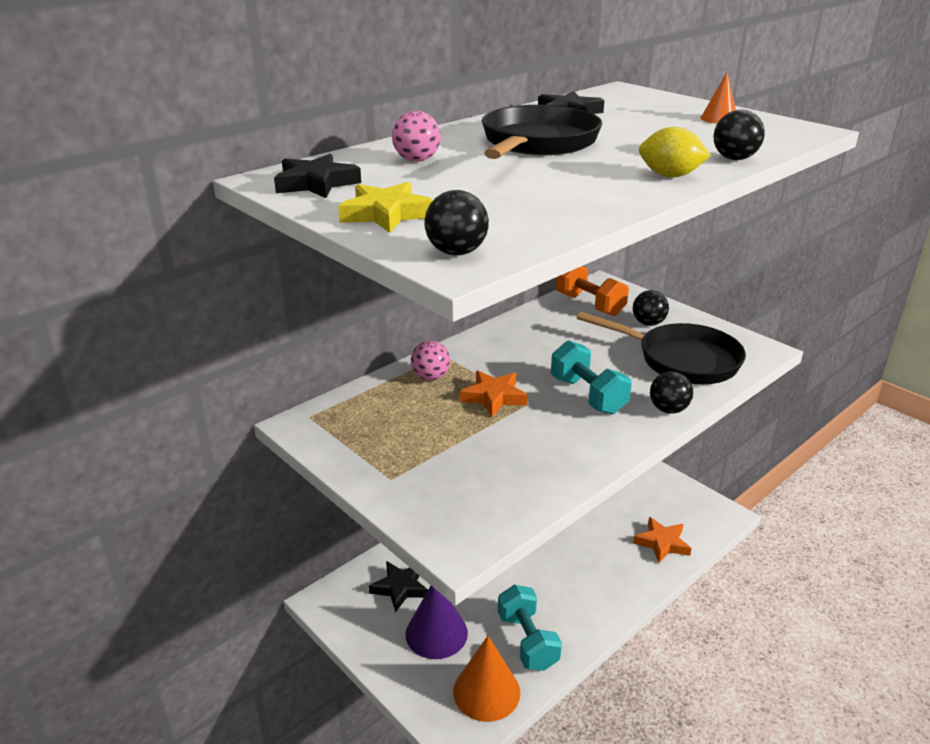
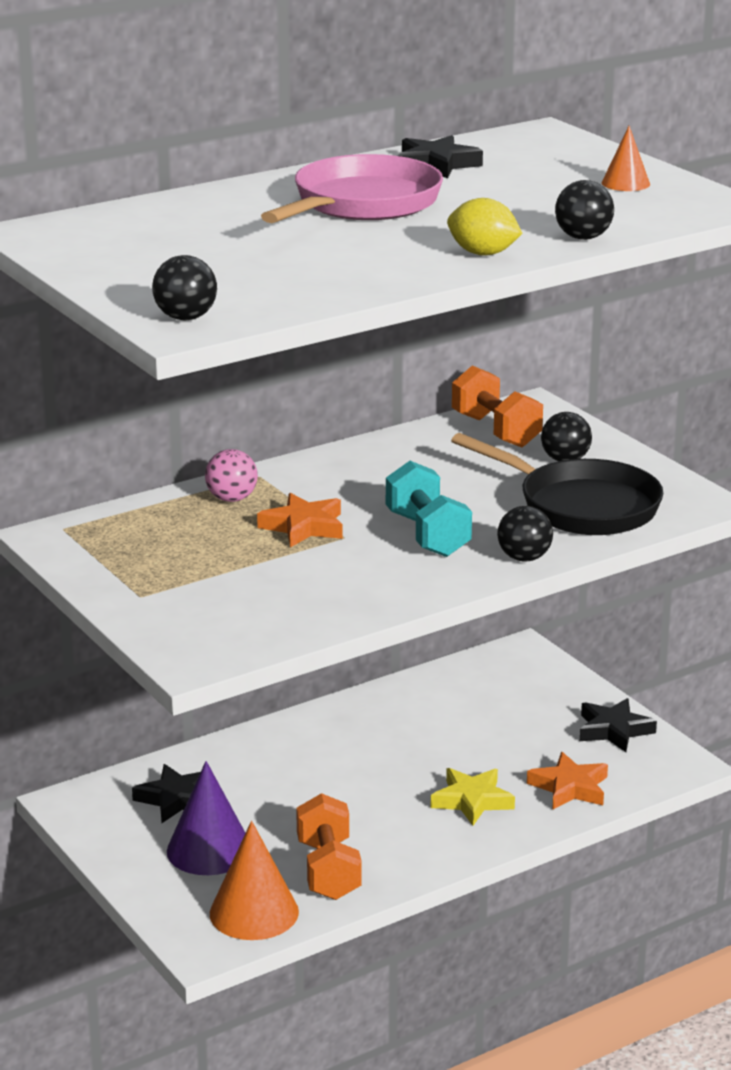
camera: 10 degrees right, 5 degrees down
(316, 183) = (77, 238): black star -> black star (614, 730)
(386, 214) = (136, 276): yellow star -> yellow star (472, 801)
(417, 160) = (204, 217): pink ball -> none
(527, 641) = (328, 870): turquoise dumbbell -> orange dumbbell
(537, 143) = (361, 204): black pan -> pink pan

